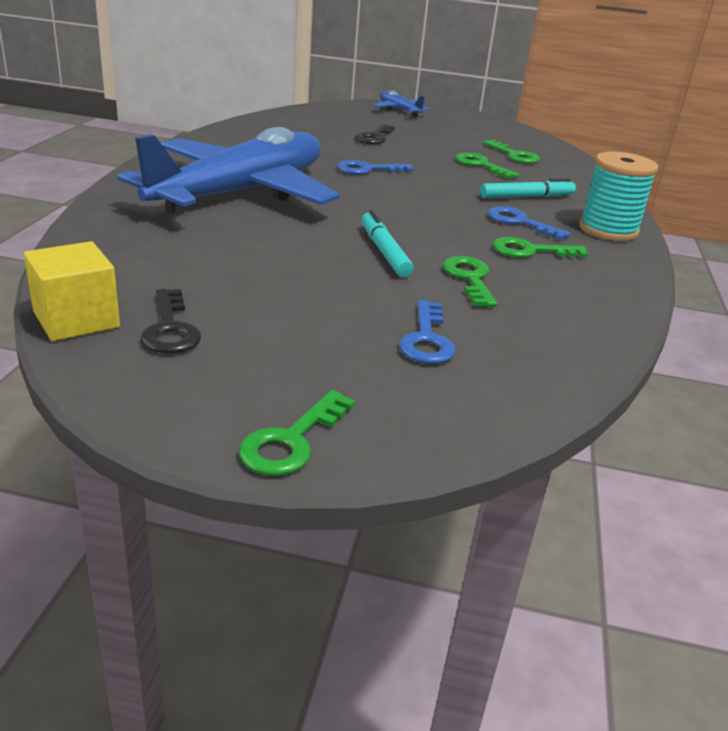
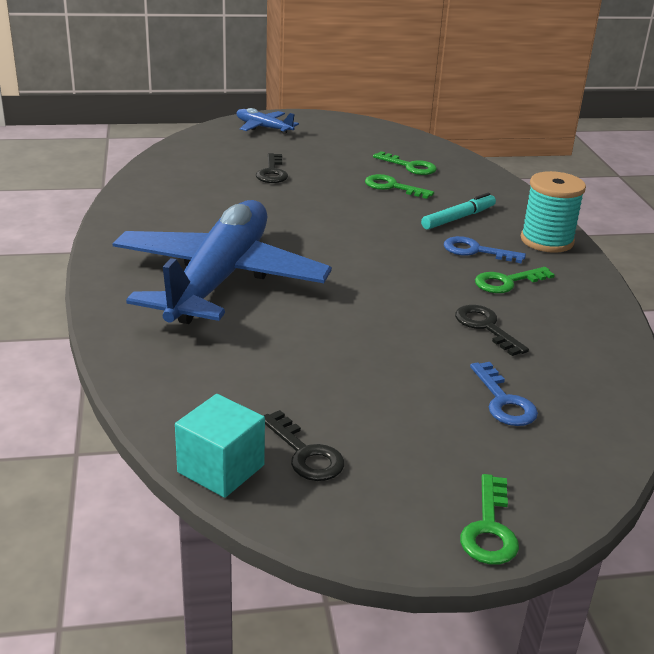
camera: 20 degrees left, 0 degrees up
(76, 319) = (221, 469): yellow cube -> turquoise cube
(368, 169) = (302, 218): blue key -> none
(384, 251) = (398, 316): turquoise marker -> none
(470, 279) = (486, 327): green key -> black key

